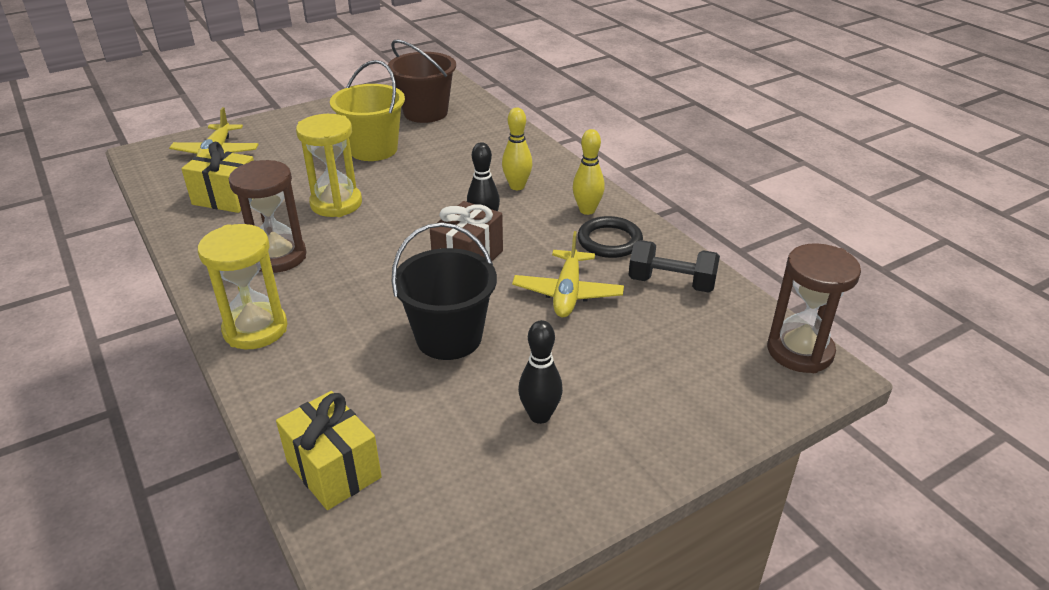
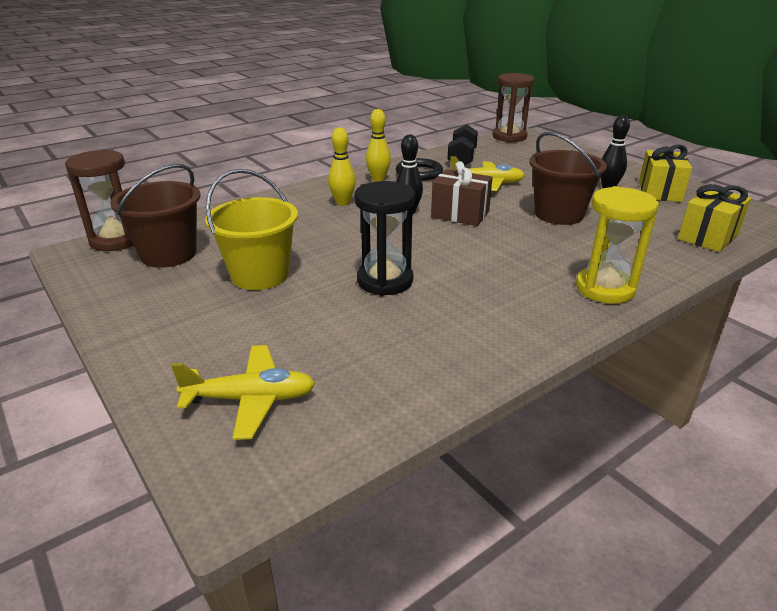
camera: 95 degrees left, 5 degrees down
(226, 198) = (383, 357): yellow gift -> yellow gift (659, 192)
(278, 257) = (494, 297): brown hourglass -> brown hourglass (116, 240)
(336, 204) = (385, 281): yellow hourglass -> black hourglass
(449, 337) = (558, 214): black bucket -> brown bucket

